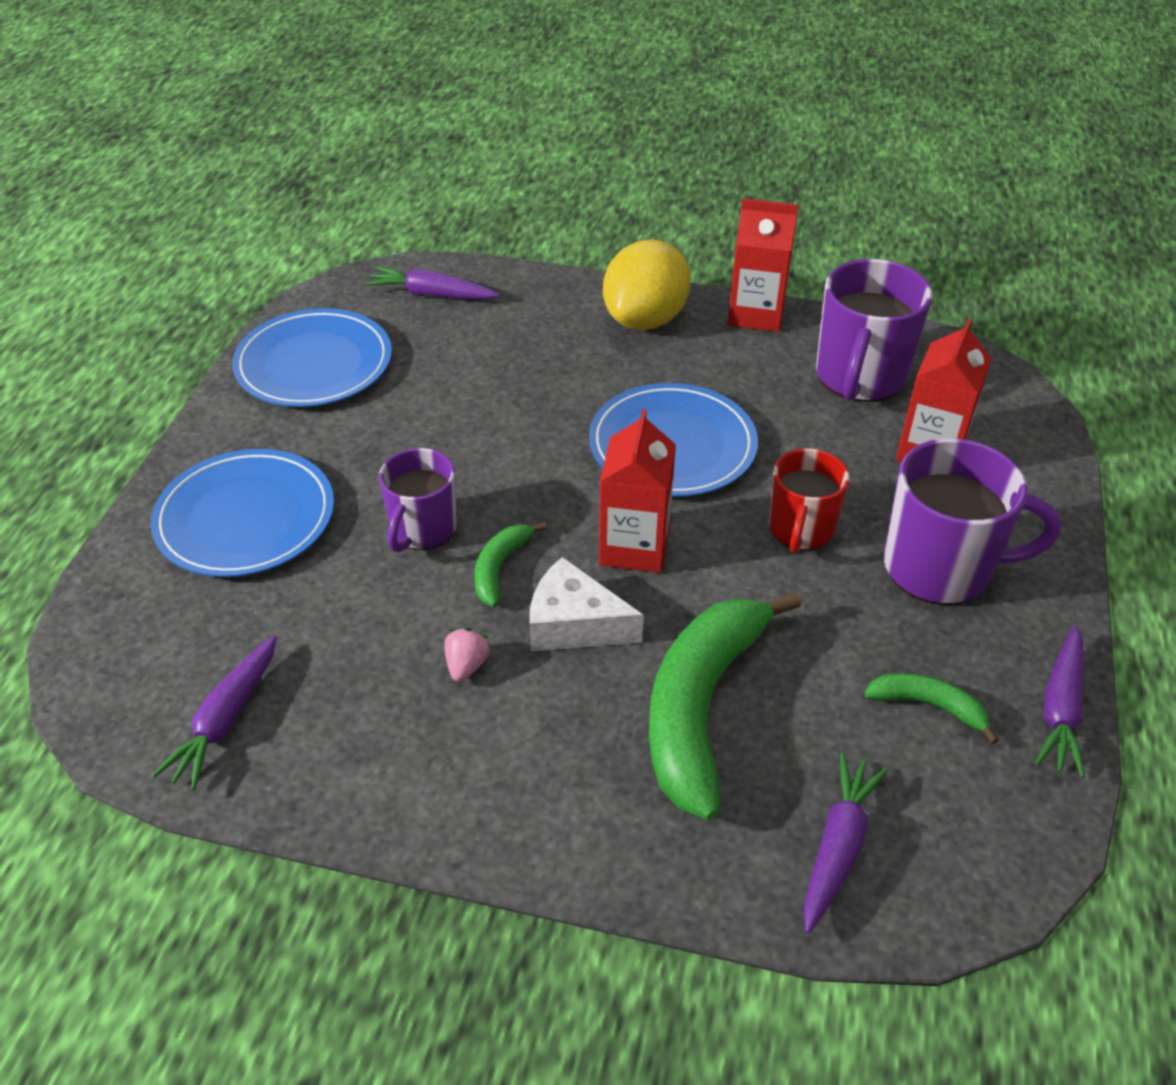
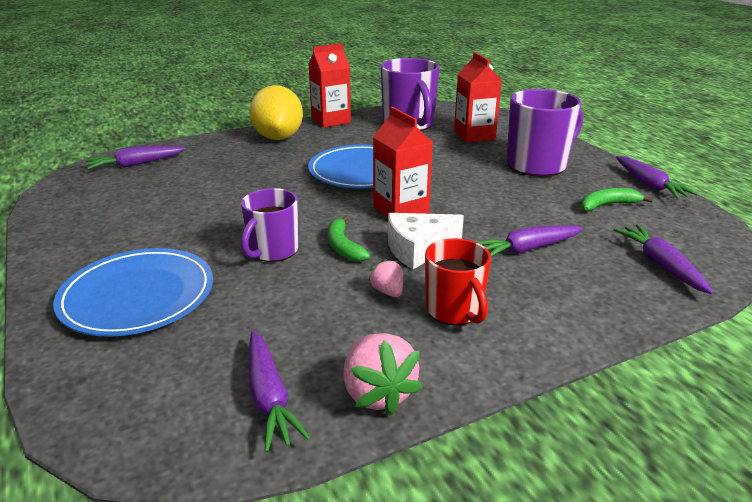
camera: 40 degrees left, 15 degrees down
(311, 783) = (378, 393): none -> pink strawberry
(314, 364) = (91, 214): blue plate -> none
(422, 529) = (273, 251): purple mug -> purple mug turned 45 degrees clockwise
(701, 707) = (527, 249): green banana -> purple carrot
(800, 530) = (465, 175): red mug -> red mug (454, 310)

